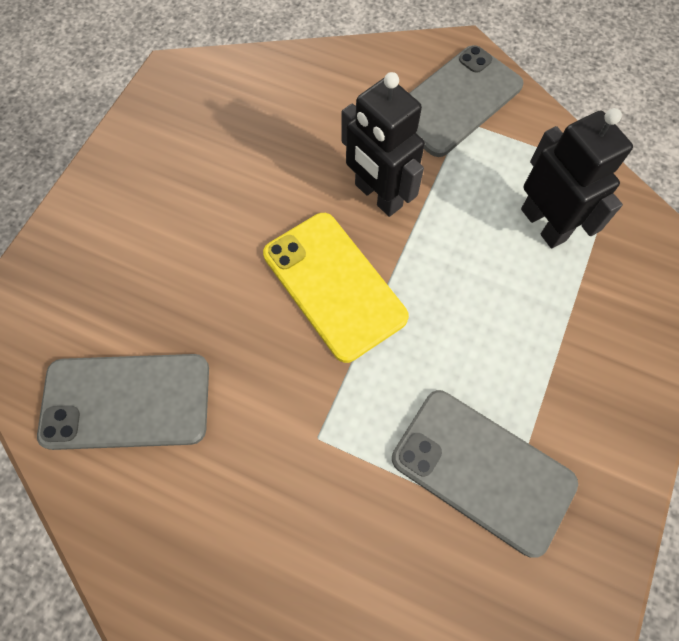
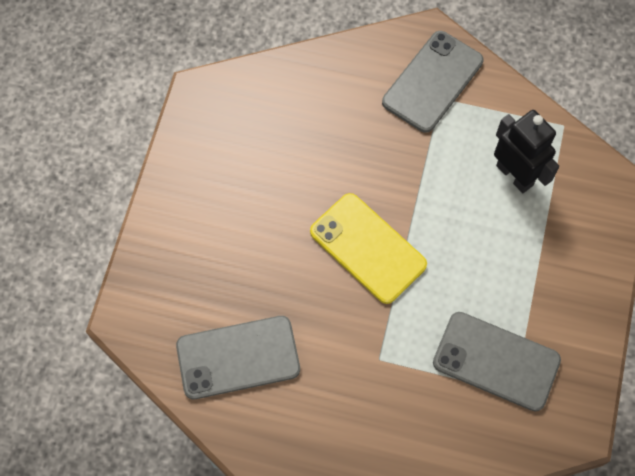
camera: 10 degrees left, 0 degrees up
(377, 196) = (386, 172): black robot -> none

